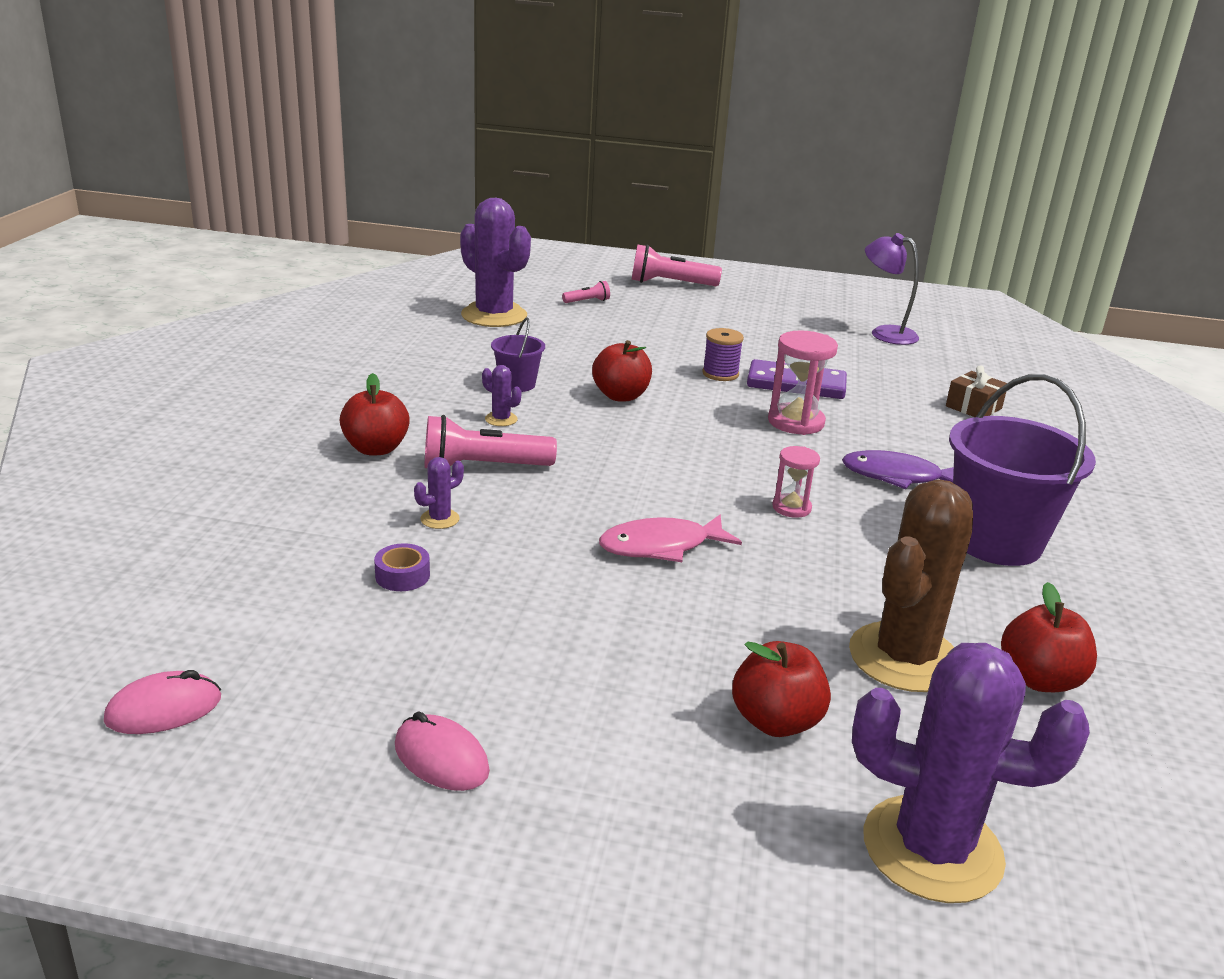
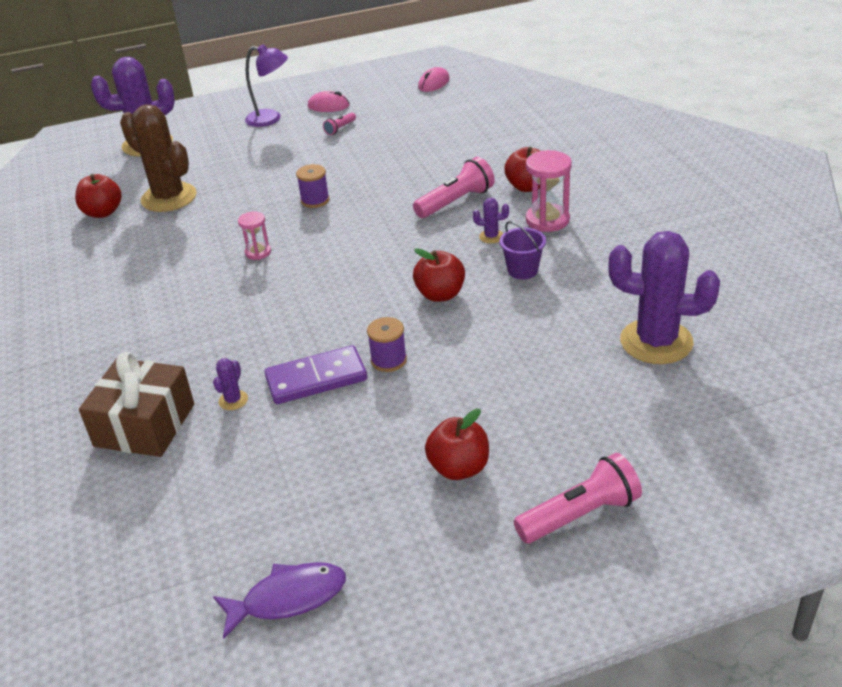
camera: 155 degrees right, 10 degrees up
(402, 576) = (418, 142): purple tape -> none
(440, 519) = (437, 168): purple cactus -> purple cactus (233, 400)
(587, 301) = (615, 416): pink flashlight -> pink flashlight (340, 129)
(661, 546) = (315, 200): pink fish -> purple spool
(776, 721) = (217, 156): red apple -> red apple (459, 468)
(796, 422) = (292, 329): pink hourglass -> pink hourglass (547, 220)
(885, 333) = (264, 533): purple lamp -> purple lamp (271, 119)
(897, 477) = (197, 307): purple fish -> purple fish (288, 598)
(904, 657) = (169, 198): brown cactus -> brown cactus turned 60 degrees counterclockwise
(973, 407) = (144, 425): brown gift -> brown gift, size x1.84
(996, 541) = (123, 282): purple bucket -> none

